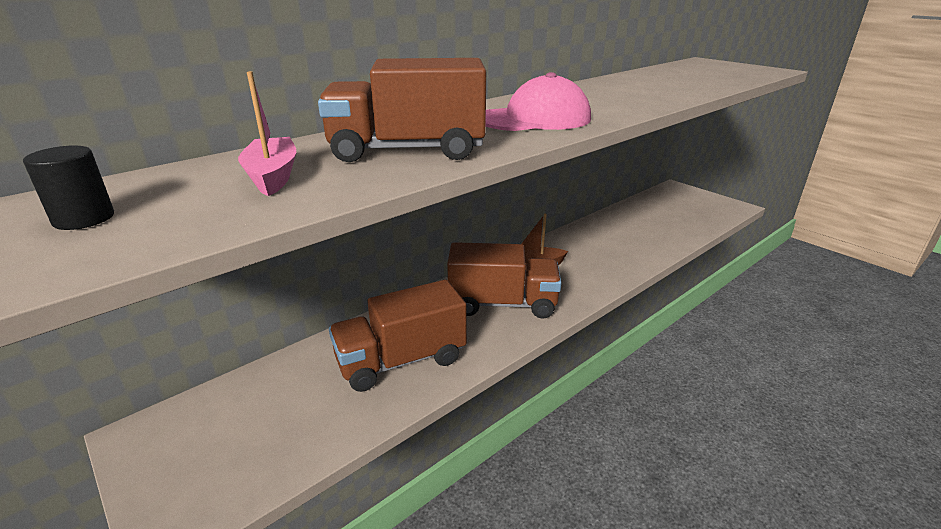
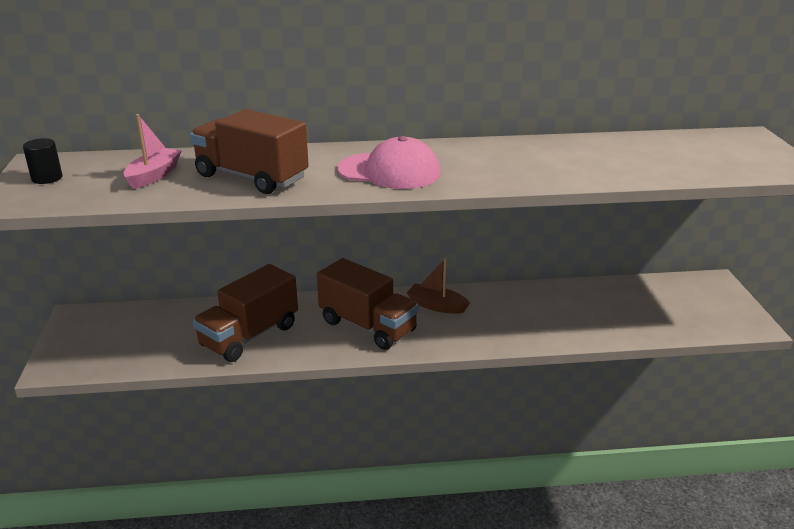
camera: 35 degrees right, 0 degrees up
(401, 360) = (249, 336): brown truck -> brown truck turned 60 degrees counterclockwise

